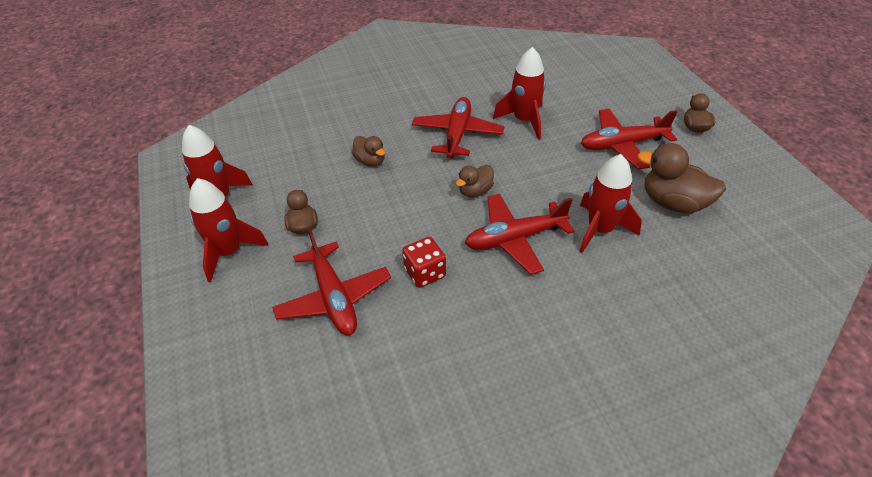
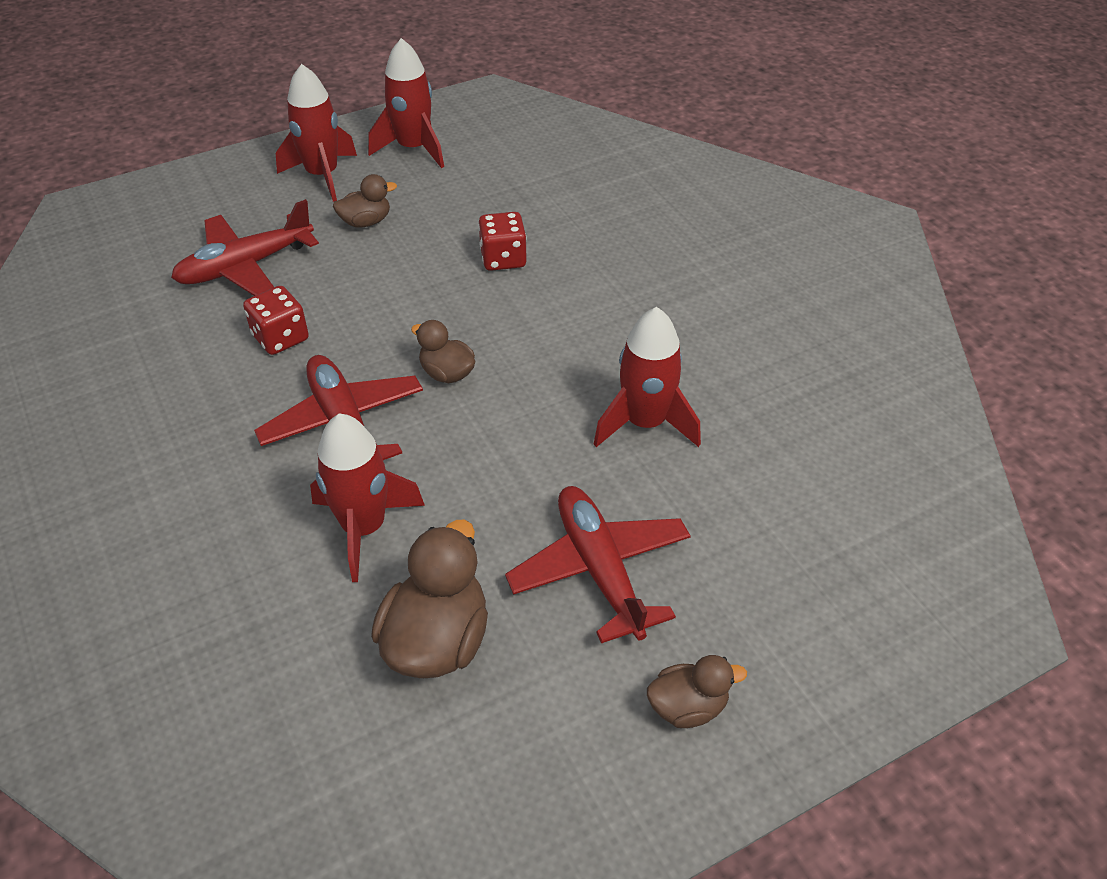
camera: 80 degrees right, 0 degrees up
(370, 161) = (503, 259): brown duck -> red dice
(457, 134) = (586, 342): red plane -> none

